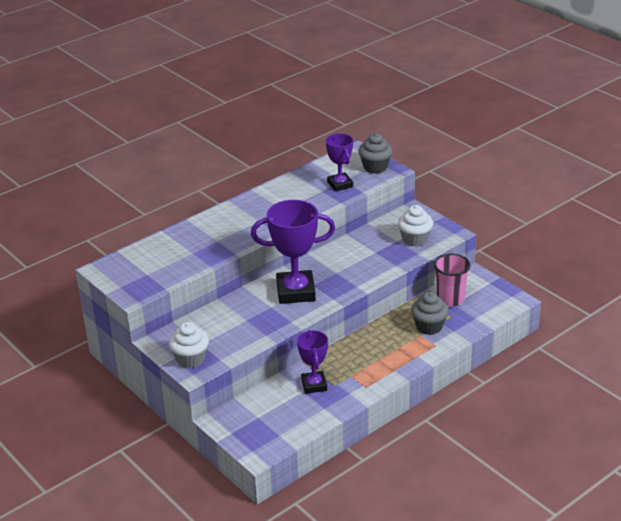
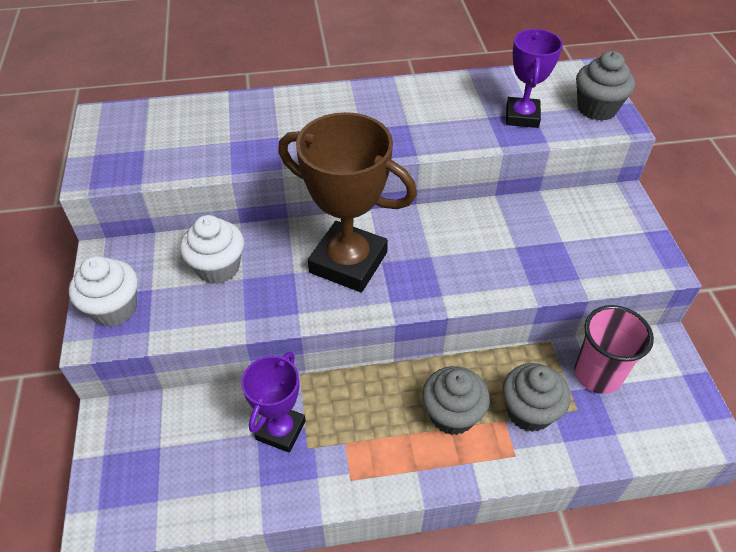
camera: 30 degrees right, 15 degrees up
(295, 291) = (348, 262): purple trophy -> brown trophy
(393, 343) = (452, 415): none -> grey cupcake
(415, 239) = (592, 251): white cupcake -> white cupcake (218, 268)

